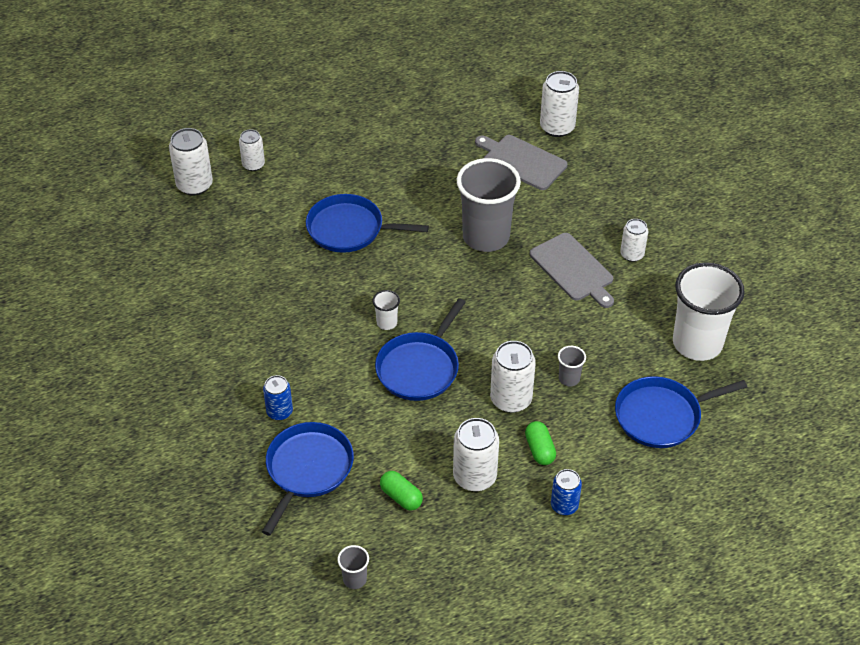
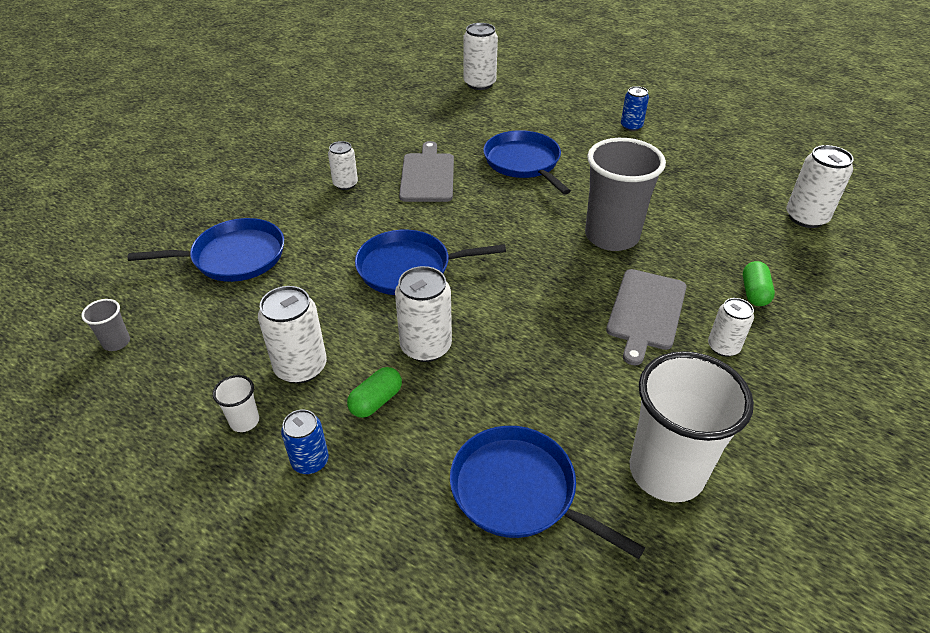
camera: 55 degrees right, 5 degrees down
(253, 165) = (531, 96): white can -> white can (345, 184)
(279, 412) = (288, 214): blue can -> blue can (631, 126)
(387, 323) = (442, 226): white cup -> white cup (244, 421)
(401, 497) = (239, 327): green capsule -> green capsule (754, 293)
(522, 161) = (732, 216): grey cutting board -> grey cutting board (427, 175)
(569, 379) = (495, 378): grey cup -> none

